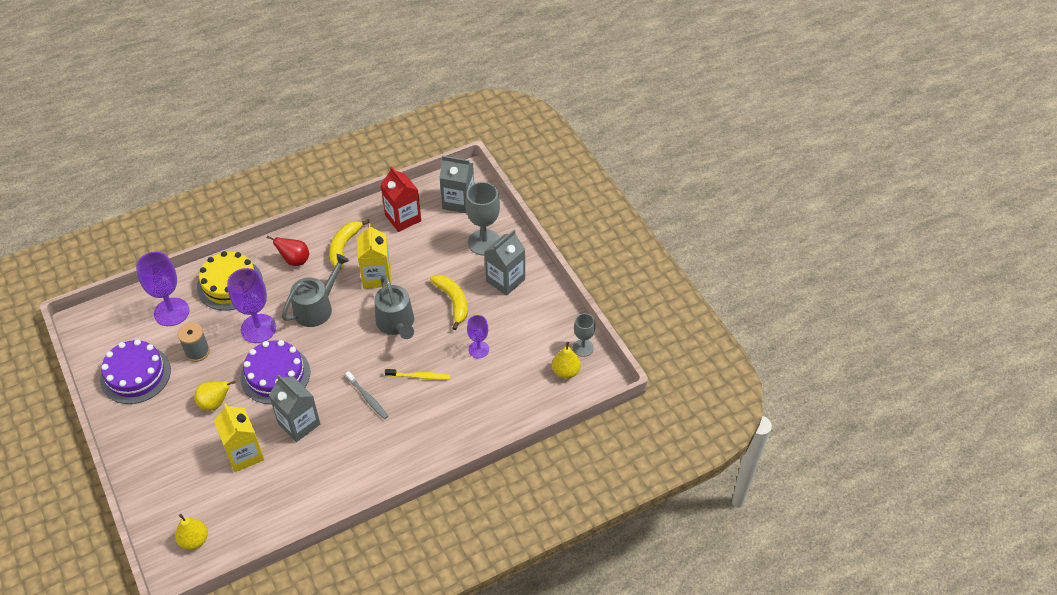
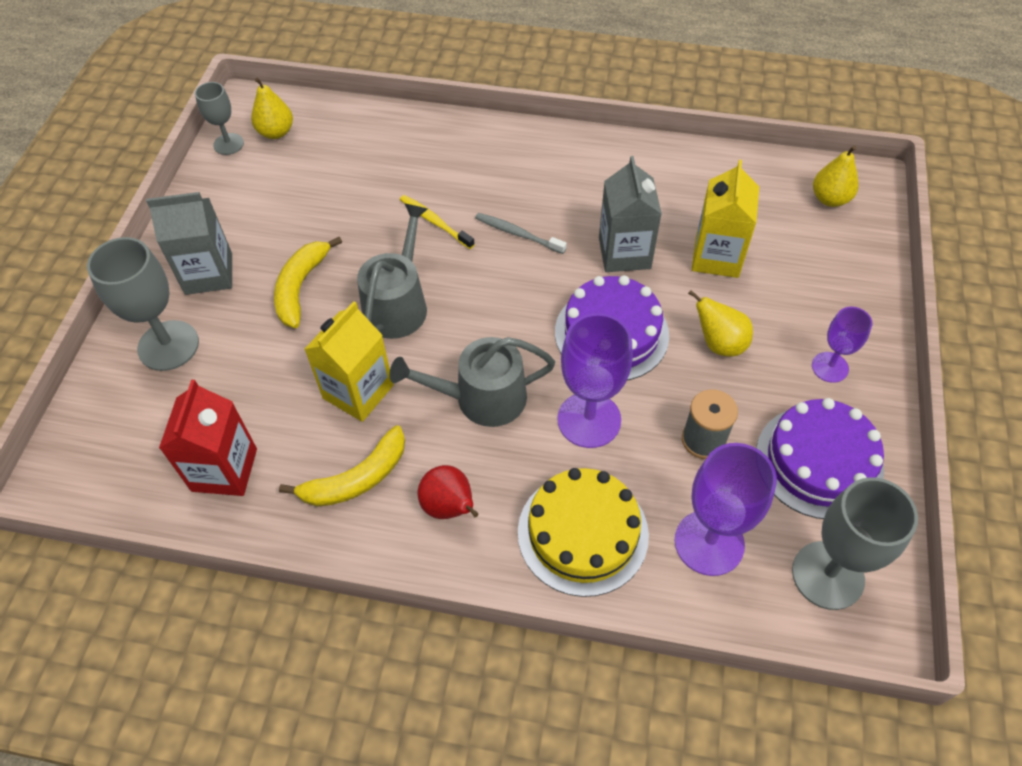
camera: 140 degrees left, 5 degrees up
(112, 329) = (827, 575): none -> grey goblet
(367, 398) = (518, 234): grey toothbrush -> grey toothbrush turned 60 degrees counterclockwise
(458, 201) = (120, 441): grey carton -> none
(478, 349) = (337, 210): purple goblet -> purple goblet (830, 367)

